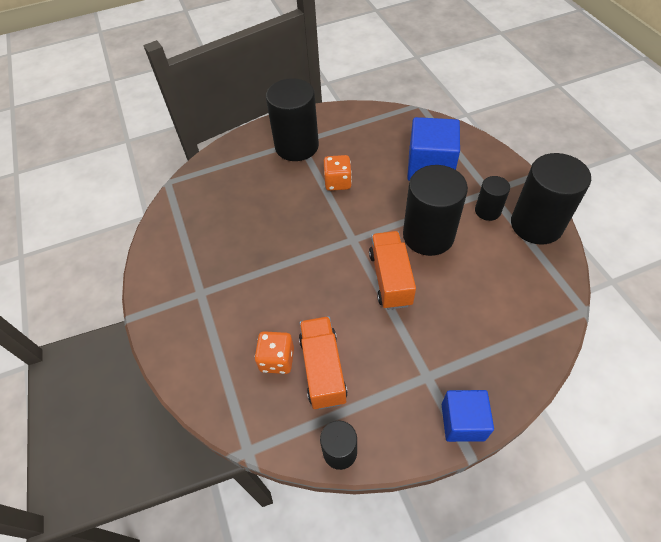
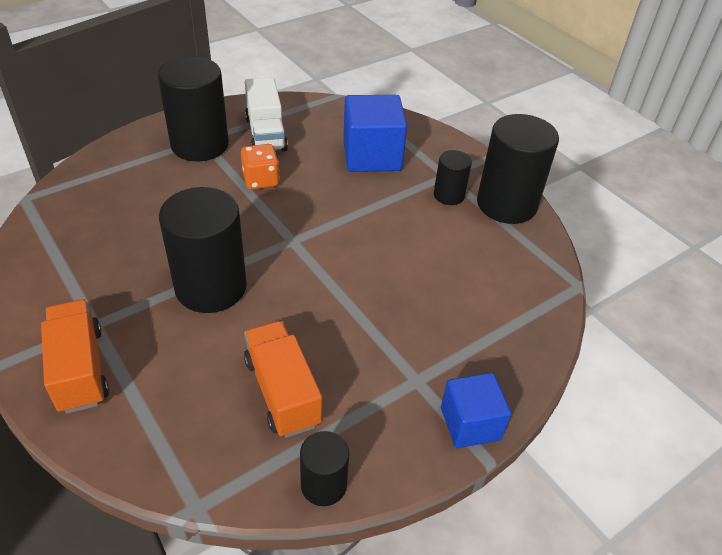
camera: 20 degrees left, 10 degrees down
(277, 359) = (217, 389): orange dice -> none
(348, 140) = (266, 134): none -> white truck
(390, 279) = (348, 278): orange truck -> orange truck (80, 369)
(428, 235) = (385, 227): black cylinder -> black cylinder (211, 287)

